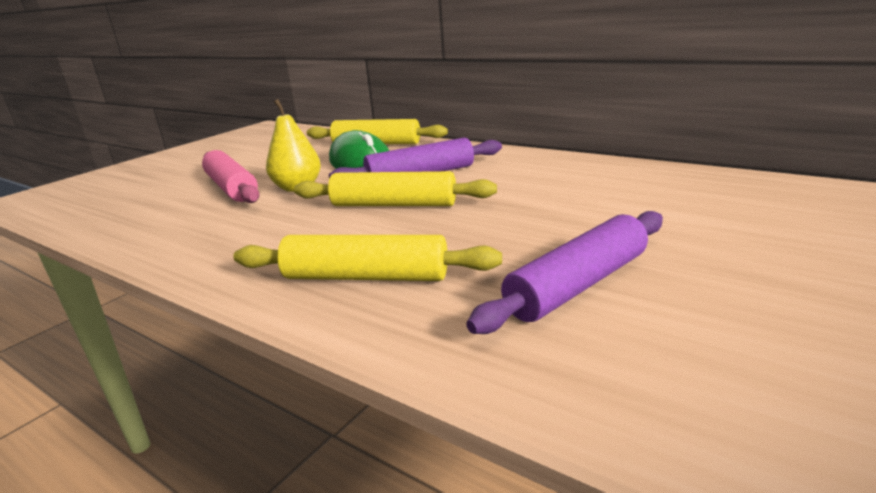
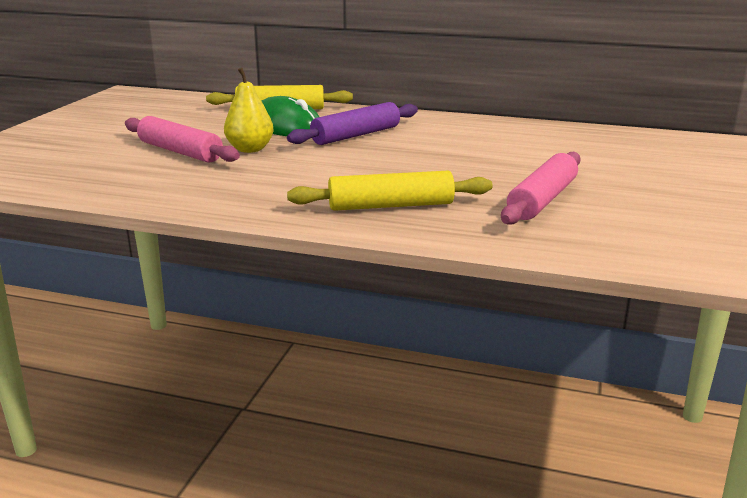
camera: 20 degrees left, 0 degrees up
(394, 205) = (358, 159): yellow rolling pin -> none
(577, 285) = (542, 200): purple rolling pin -> pink rolling pin

